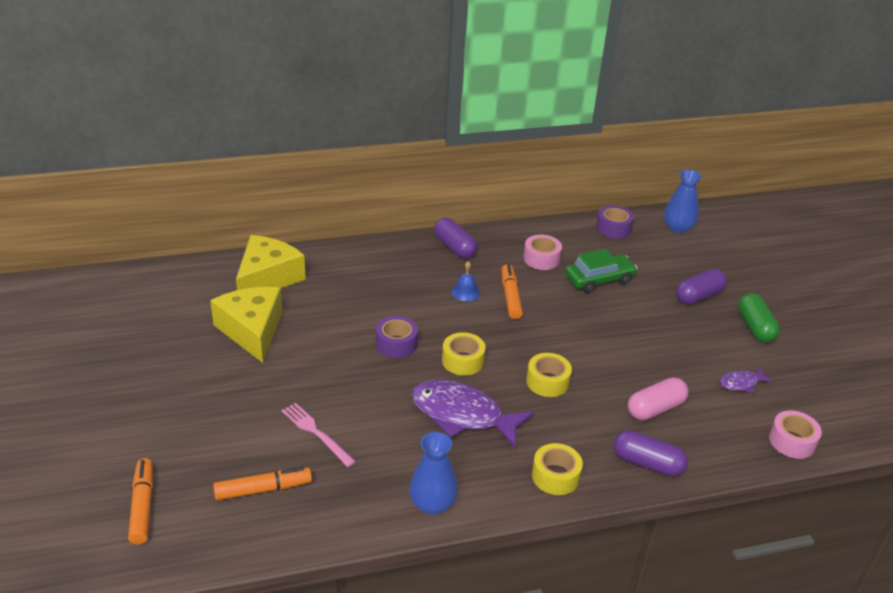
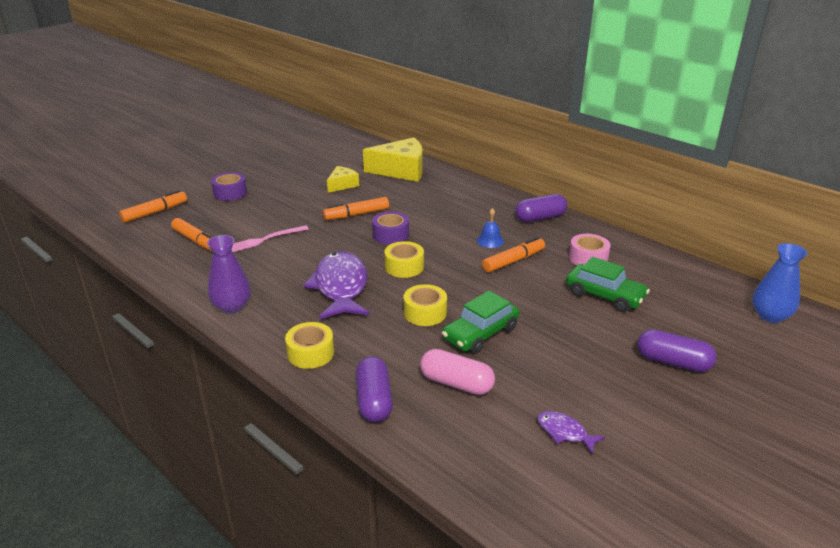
camera: 60 degrees right, 5 degrees down
(252, 330) = (342, 185): yellow cheese -> yellow cheese, size x0.55
(316, 433) = (265, 239): pink fork -> pink fork turned 135 degrees counterclockwise
(331, 348) = (356, 214): none -> orange marker
(432, 504) = (232, 306): blue vase -> purple vase
(454, 247) = (540, 218): purple capsule -> purple capsule turned 45 degrees clockwise
(601, 366) = (480, 334): none -> green car
(613, 228) = (699, 279): purple tape -> purple tape (230, 193)
(755, 327) = (678, 418): green capsule -> none
(792, 441) = (510, 499): pink tape -> none

